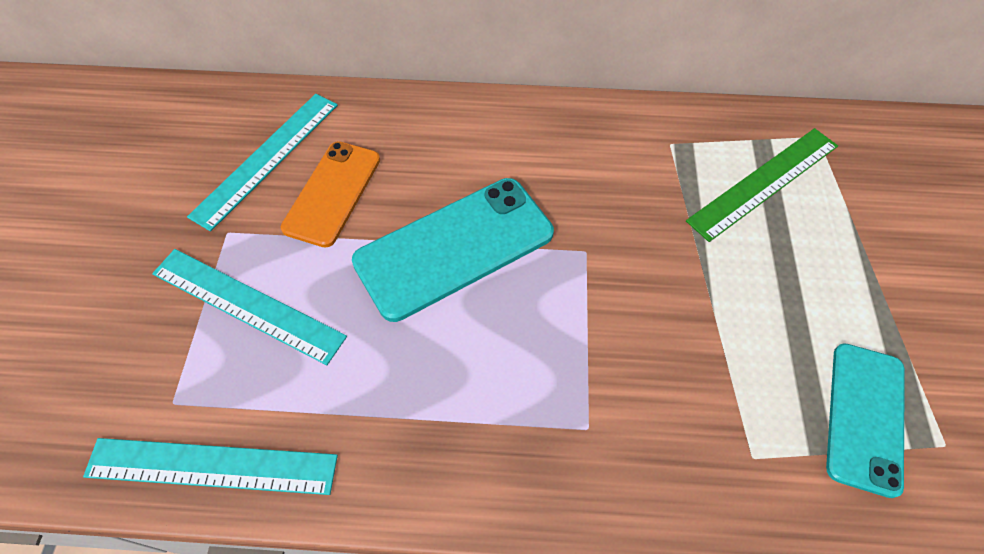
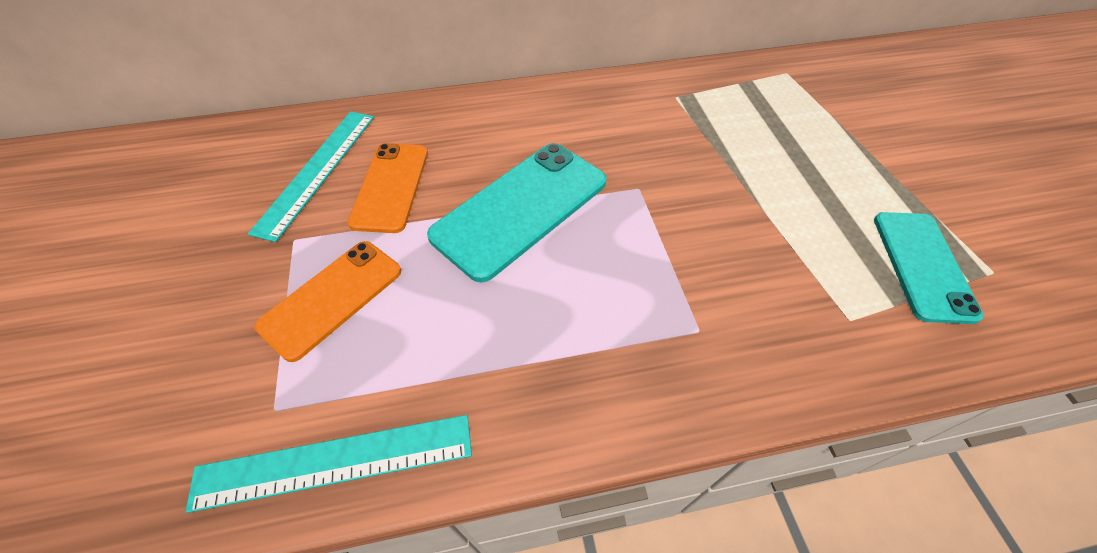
camera: 15 degrees left, 5 degrees down
(247, 304) = (332, 298): turquoise ruler -> orange phone
(764, 182) = (761, 111): green ruler -> none

